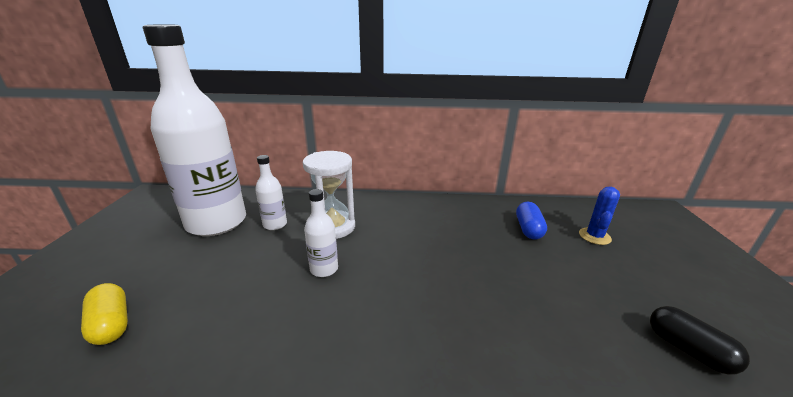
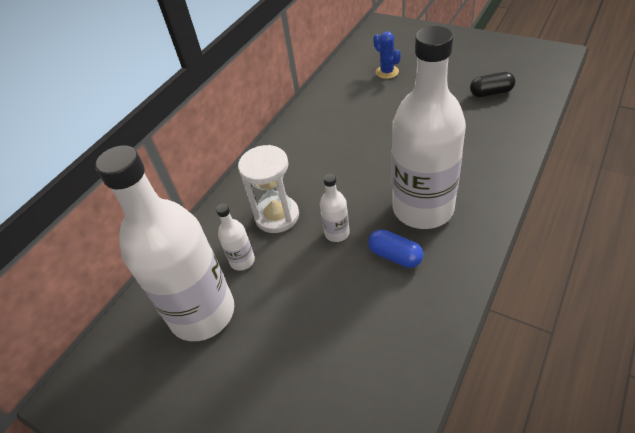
camera: 55 degrees left, 20 degrees up
(111, 324) = (331, 388): yellow capsule -> none
(391, 331) = (423, 208): none -> white bottle
(528, 229) = (358, 99): blue capsule -> blue capsule (395, 256)

